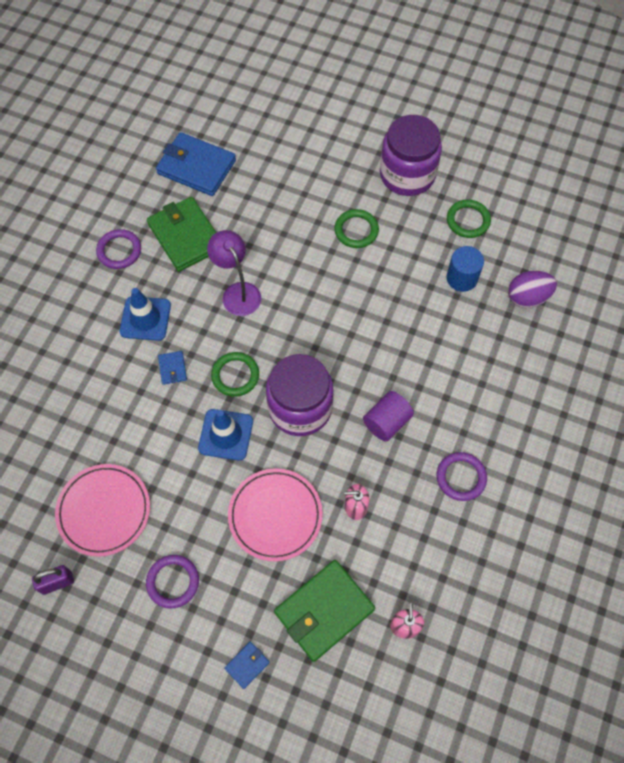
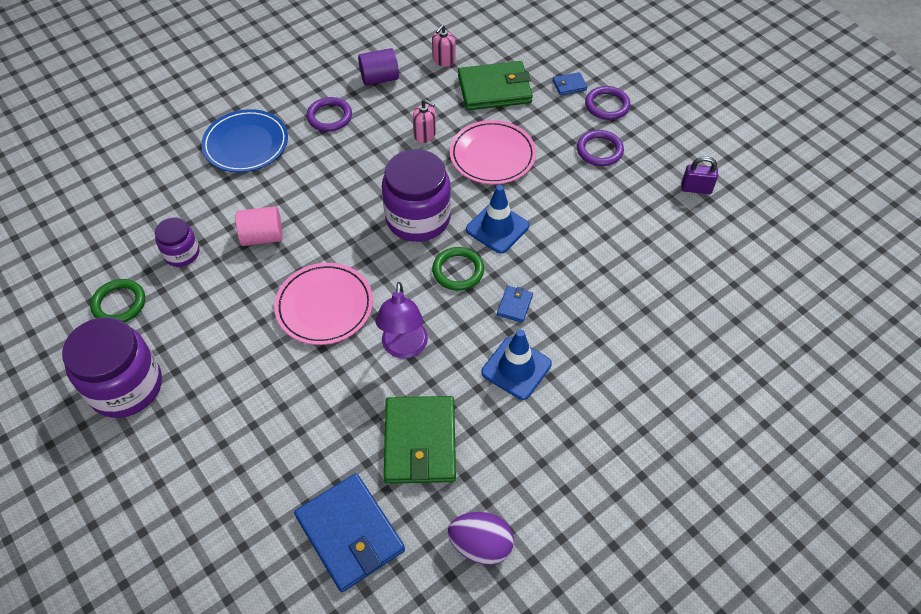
camera: 150 degrees left, 10 degrees down
(104, 511) = (635, 220): pink plate -> pink plate (324, 306)
(119, 251) = (506, 464): purple ring -> purple ring (607, 105)
(356, 230) = (235, 351): green ring -> none
(386, 422) = (353, 176): purple cylinder -> purple cylinder (379, 78)
(413, 323) = (262, 237): none -> pink cylinder
(462, 278) = (182, 253): blue cylinder -> purple jar
(507, 403) = (246, 144): none -> blue plate
(527, 297) = (144, 209): purple egg -> purple egg (481, 545)

